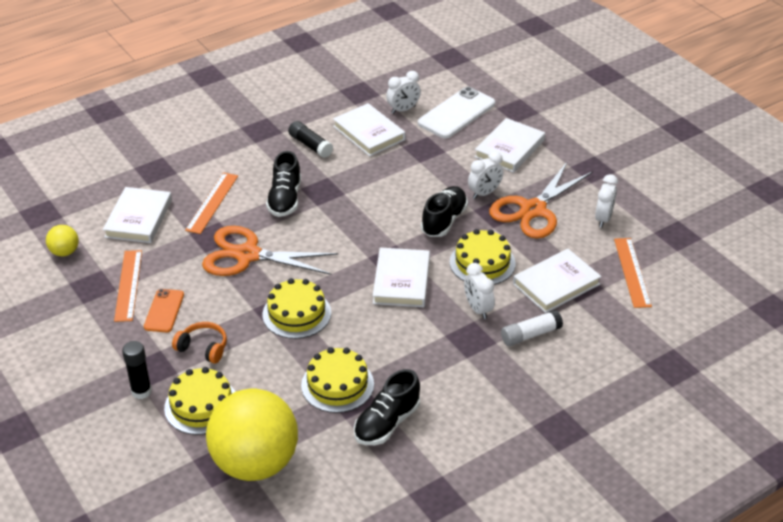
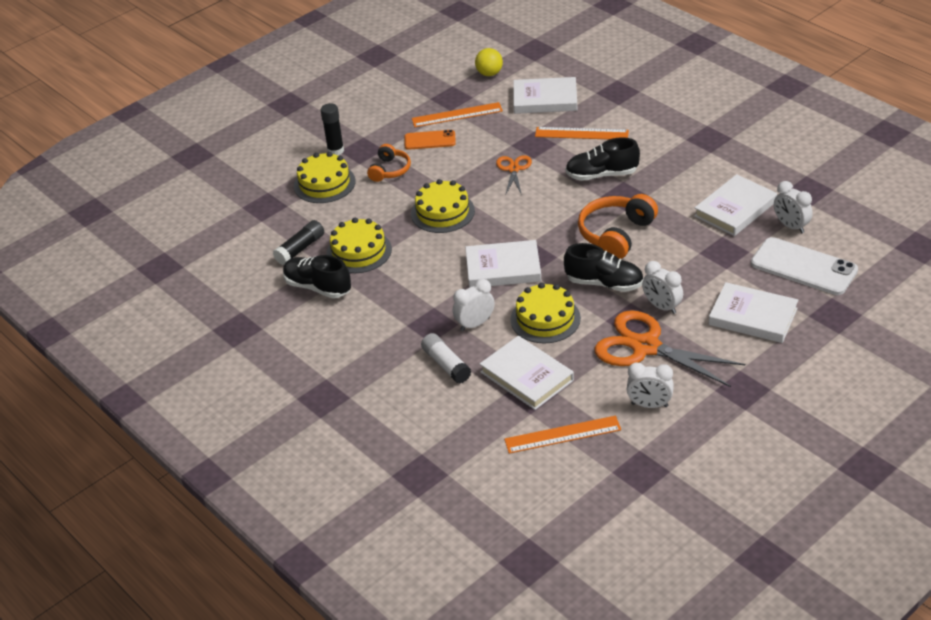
camera: 85 degrees right, 0 degrees up
(248, 255) = (514, 169): orange scissors -> orange scissors, size x0.51
(255, 463) = (267, 223): yellow ball -> none
(310, 145) = (696, 174): black glue stick -> black glue stick (300, 249)
(377, 204) = (616, 234): none -> orange headphones

